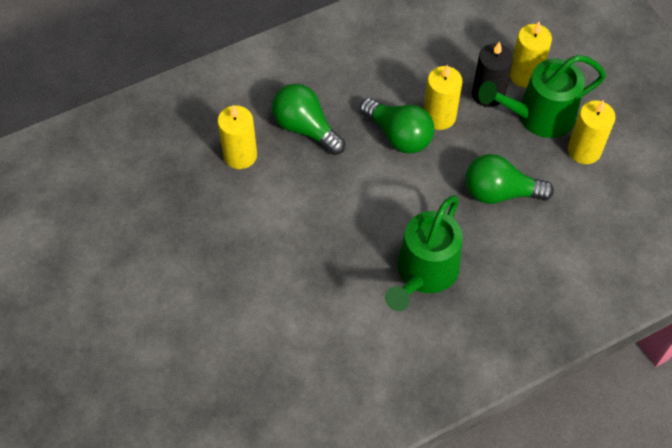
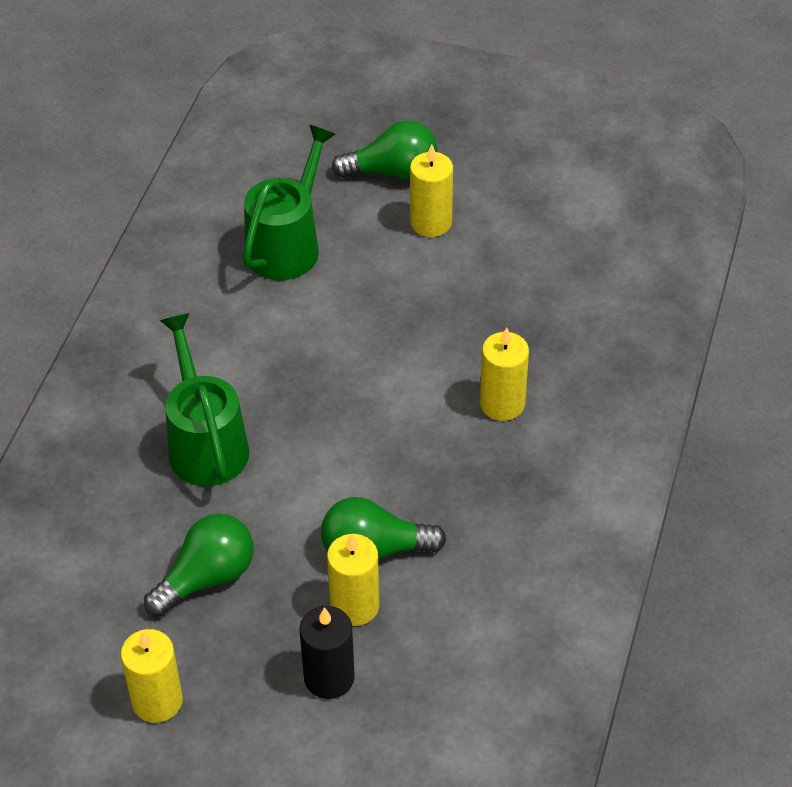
camera: 135 degrees right, 10 degrees down
(305, 128) = (475, 479): green light bulb -> green light bulb (393, 172)
(525, 75) = (311, 739): yellow candle -> yellow candle (431, 222)
(539, 116) = (246, 700): green watering can -> green watering can (287, 245)

